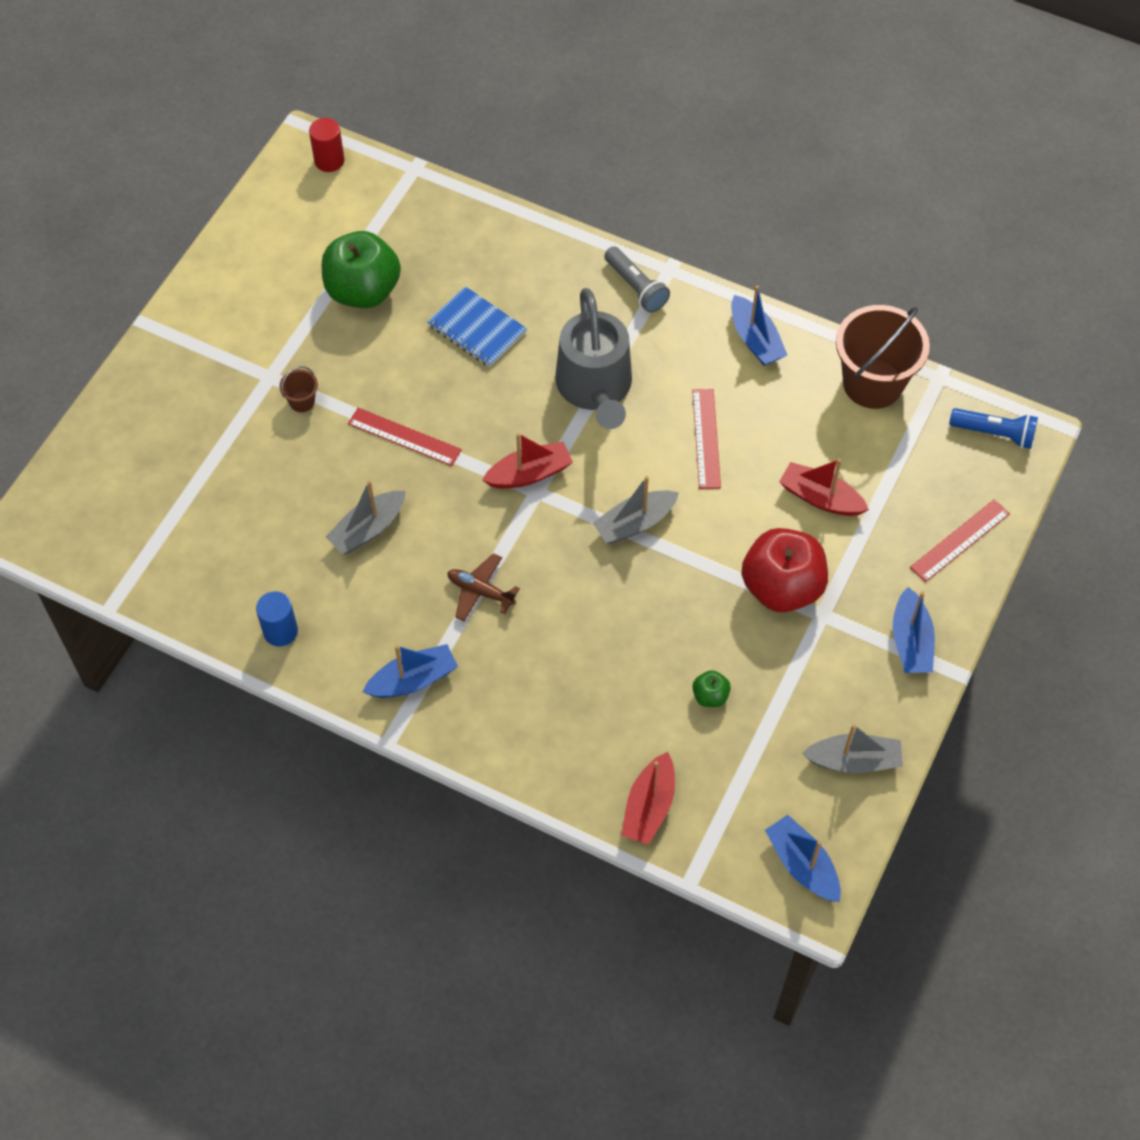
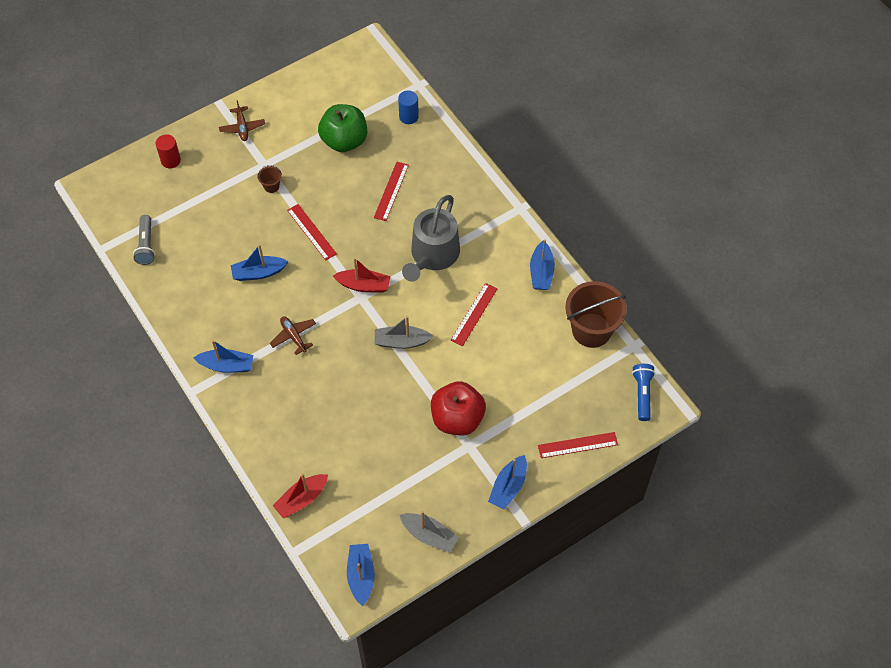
camera: 30 degrees right, 0 degrees up
(200, 340) = (242, 127): none -> brown plane
(280, 631) = (178, 304): blue cylinder -> blue cylinder (408, 116)
(329, 160) = (375, 59): red cylinder -> red cylinder (171, 160)
(368, 529) = (258, 273): grey boat -> blue boat
(477, 328) = (391, 191): blue notebook -> red ruler
(636, 287) = (494, 209): grey flashlight -> grey flashlight (146, 245)
(710, 696) = (376, 457): green apple -> none
(820, 498) = (515, 380): red boat -> none
(994, 433) = (642, 394): blue flashlight -> blue flashlight turned 135 degrees counterclockwise

